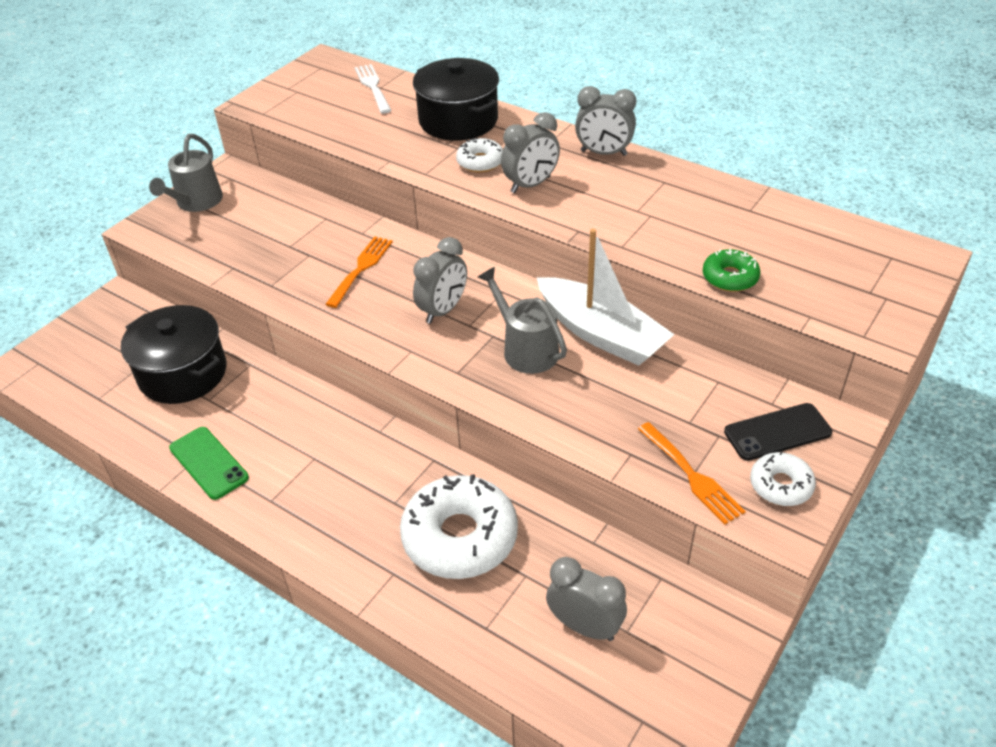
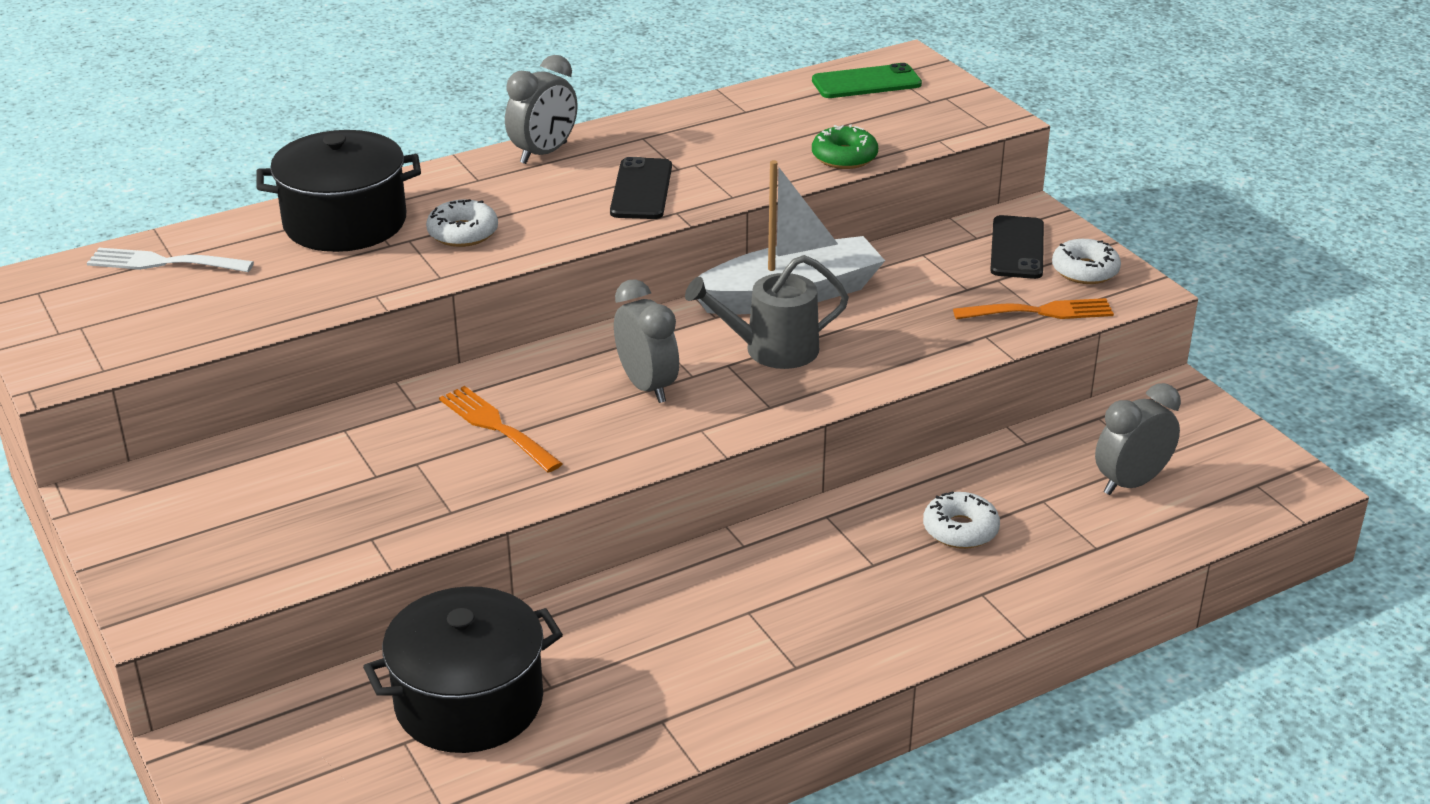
camera: 65 degrees left, 10 degrees down
(196, 202) = (152, 542): grey watering can -> none
(209, 463) = (683, 711): green phone -> green phone (866, 82)
(460, 537) = (960, 530): white donut -> white donut, size x0.51
(530, 185) = (553, 215): grey clock -> none
(594, 206) = (641, 189): none -> black phone

